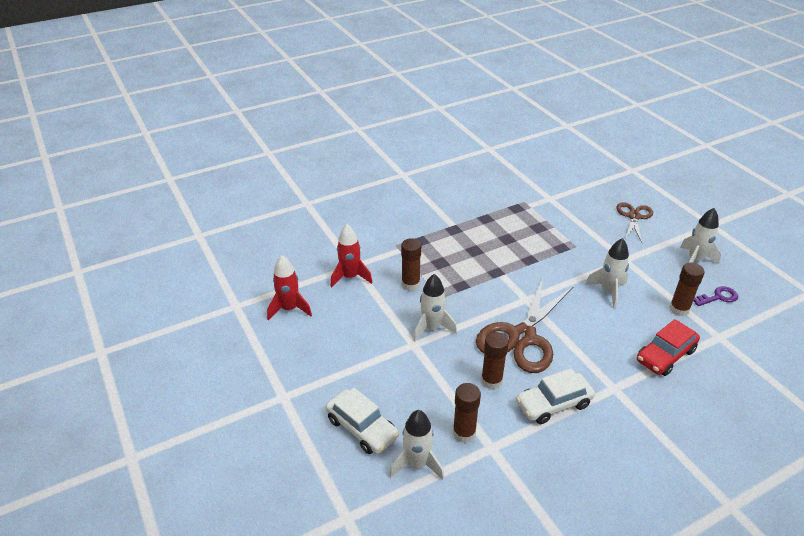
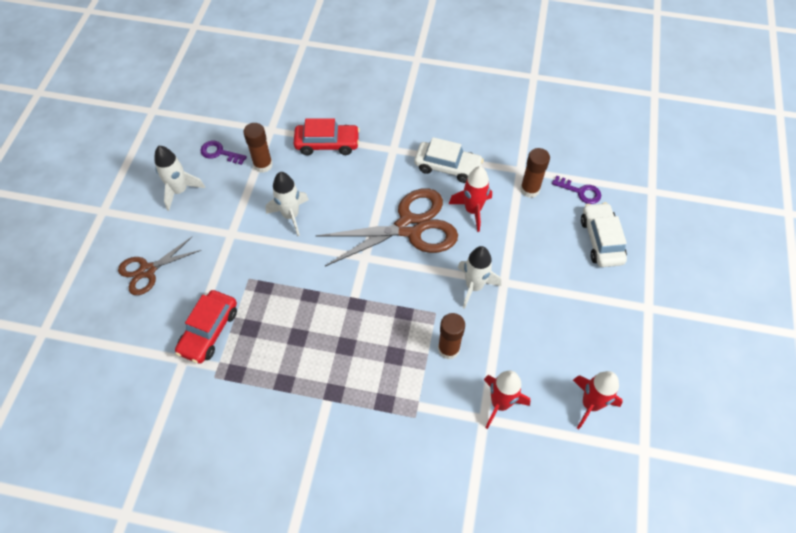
camera: 140 degrees left, 20 degrees up
(417, 464) = (580, 191): white rocket -> purple key
(491, 381) = (472, 210): brown glue stick -> red rocket
(557, 214) = (209, 331): none -> red car

